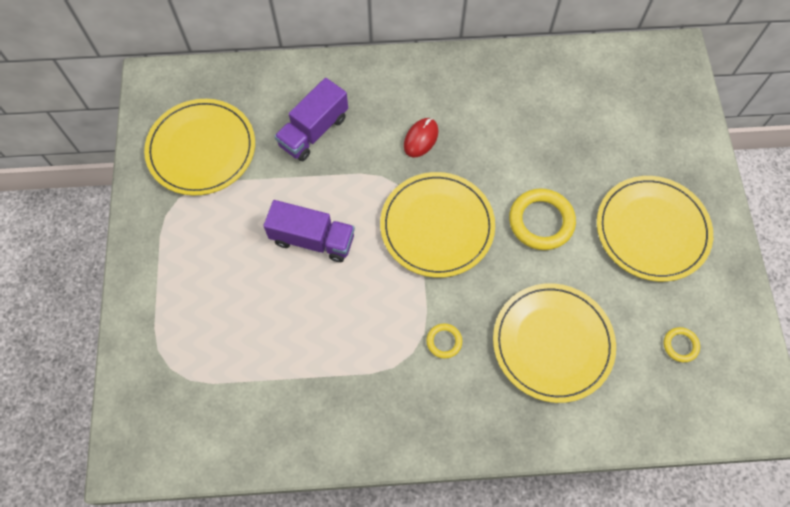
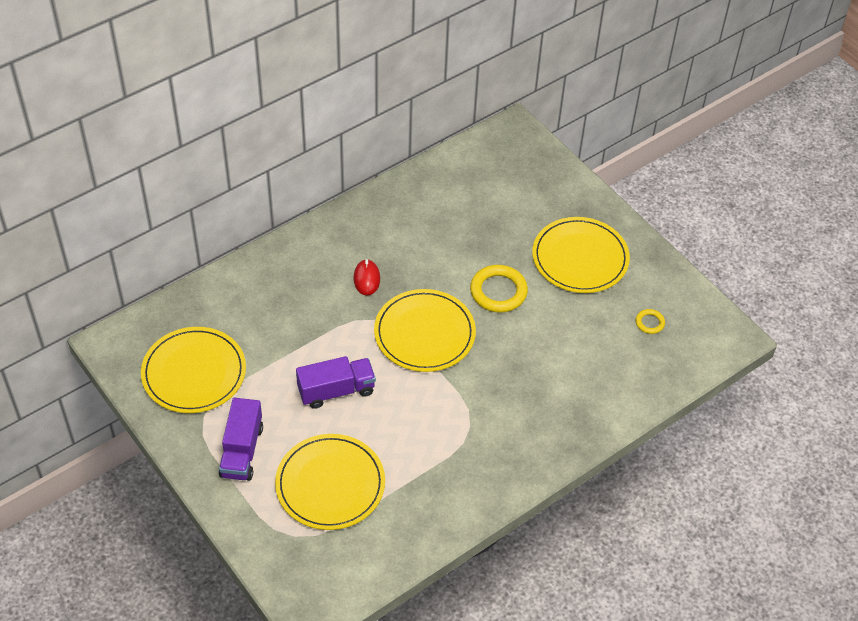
camera: 35 degrees left, 15 degrees down
(313, 131) = (277, 314): purple truck -> purple truck (242, 451)
(444, 341) = (487, 407): yellow ring -> none
(552, 343) = (563, 367): yellow plate -> yellow plate (330, 484)

